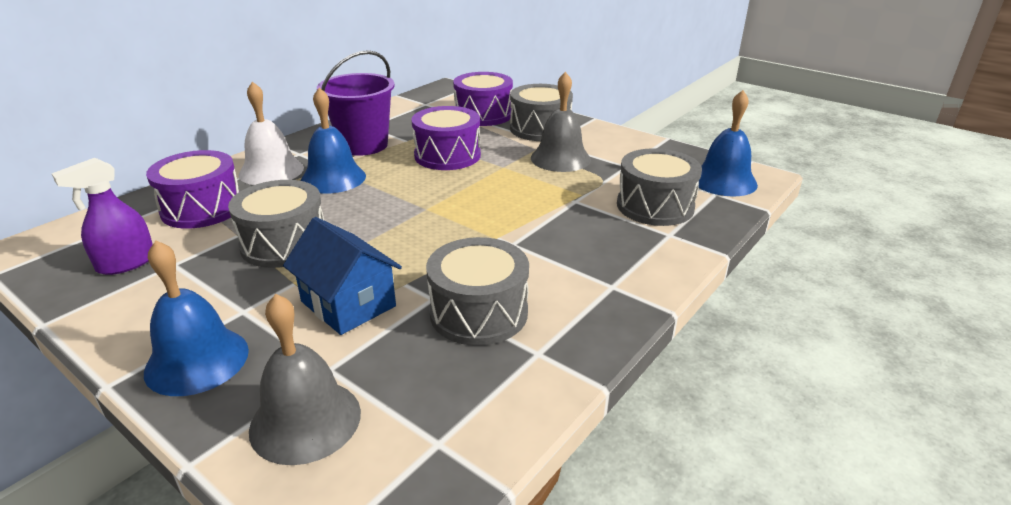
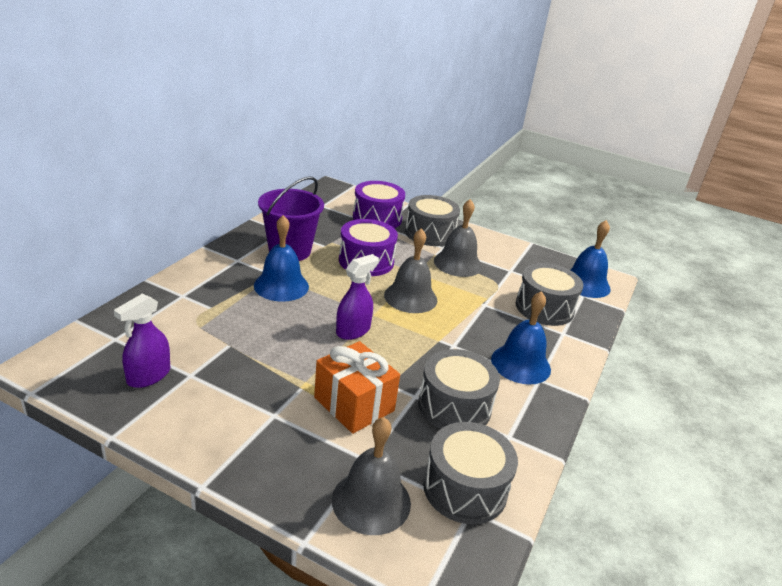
camera: 15 degrees left, 0 degrees up
(197, 360) = (262, 460): blue bell -> blue bell (520, 364)
(202, 208) = (183, 319): purple drum -> none
(271, 171) = (223, 279): white bell -> none
(284, 244) = (274, 352): grey drum -> grey drum (465, 488)
(348, 304) = (354, 404): blue house -> orange gift
(392, 224) = (353, 330): none -> purple spray bottle
(482, 192) = (410, 297): none -> grey bell

